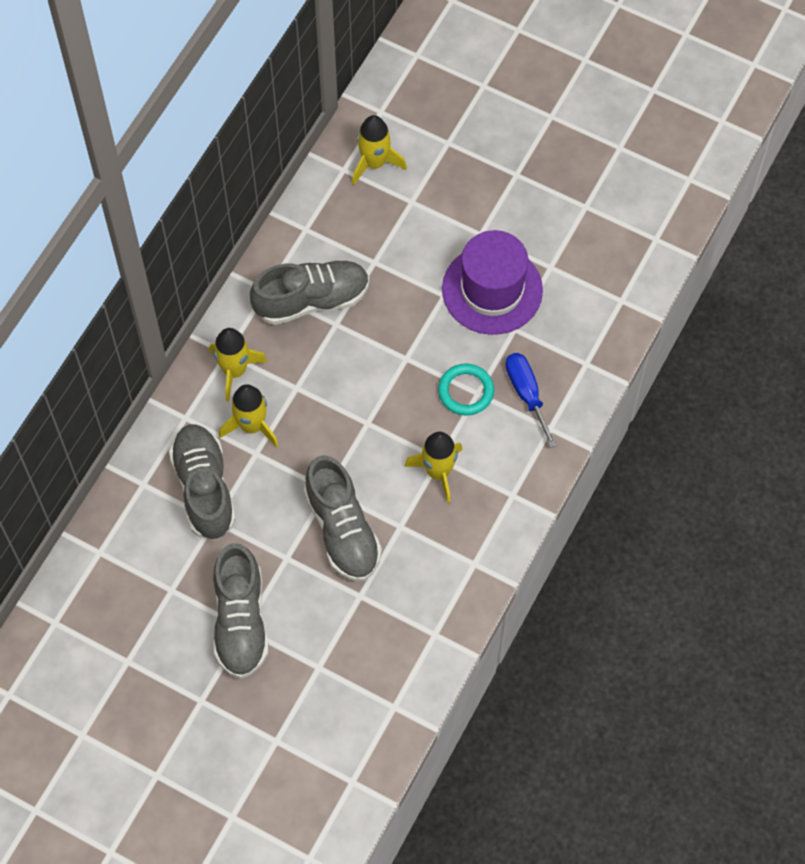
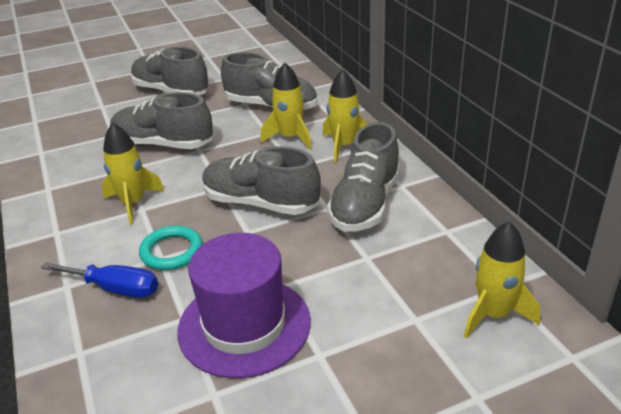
camera: 130 degrees right, 30 degrees down
(366, 375) = (260, 203): none -> grey shoe

